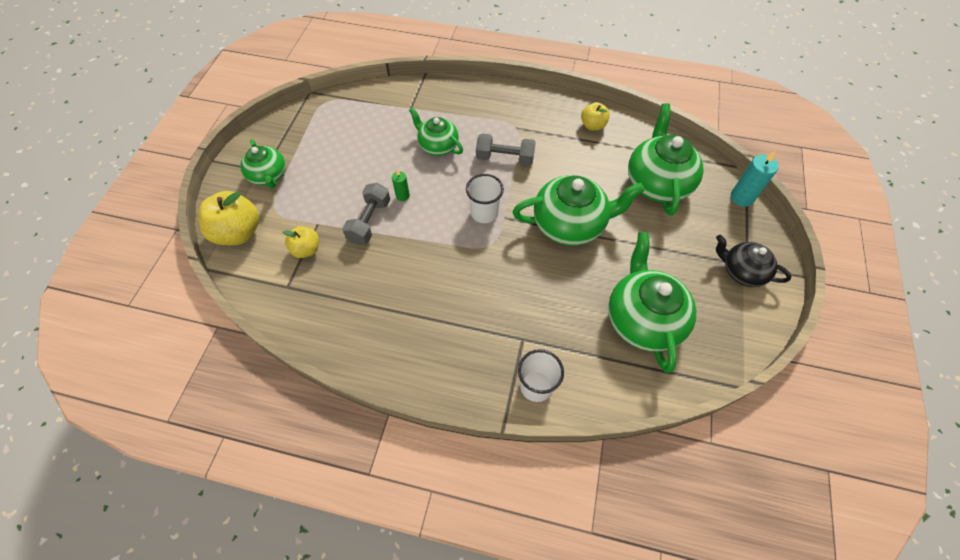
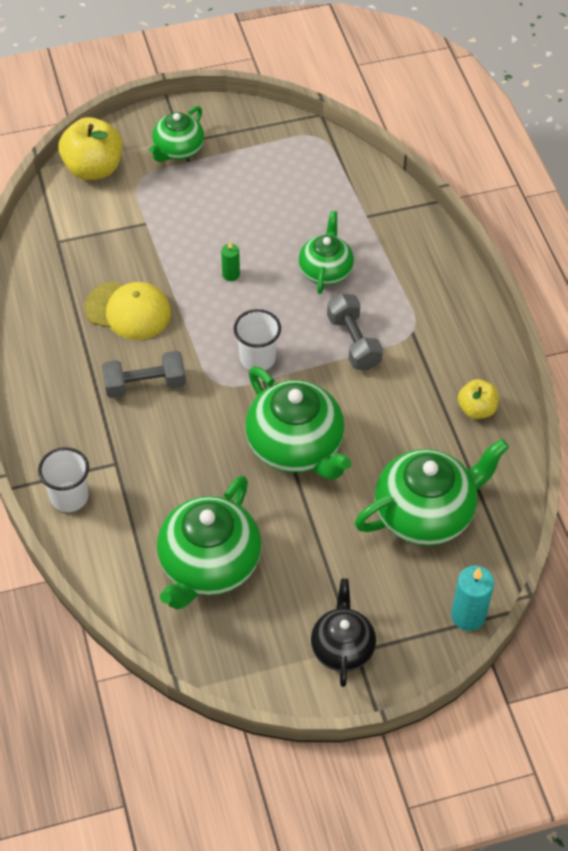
camera: 60 degrees right, 5 degrees down
(306, 249) = (109, 232): yellow apple -> none
(369, 221) = (177, 264): grey dumbbell -> grey dumbbell (145, 385)
(388, 269) = (128, 311): none -> yellow cap
(642, 319) = (208, 565): green teapot -> green teapot turned 150 degrees clockwise

